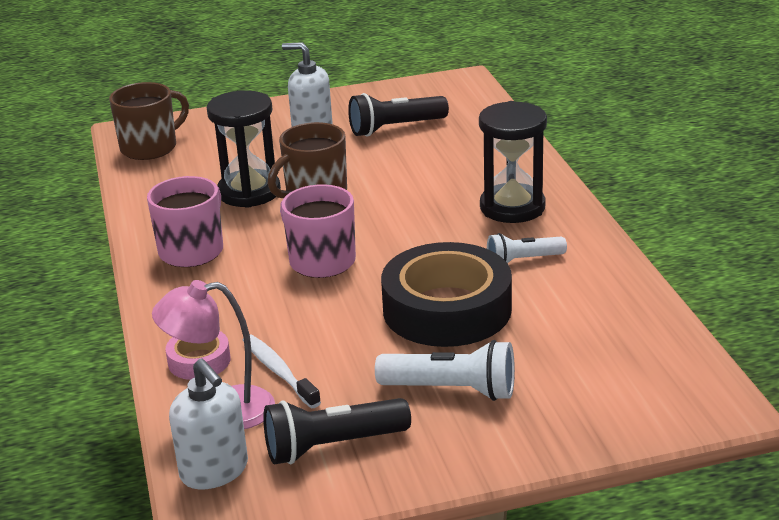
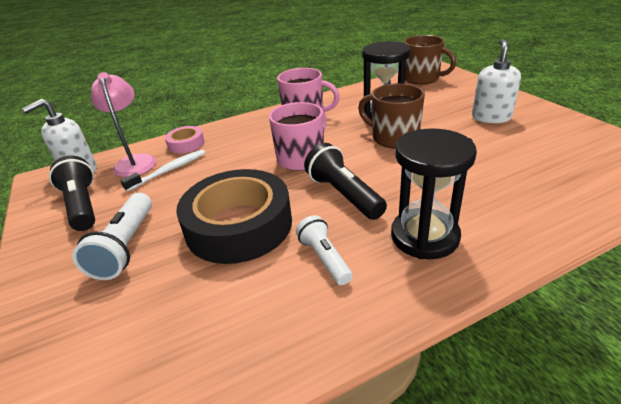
camera: 80 degrees right, 5 degrees up
(395, 128) = (529, 148): black flashlight -> black flashlight (343, 195)

